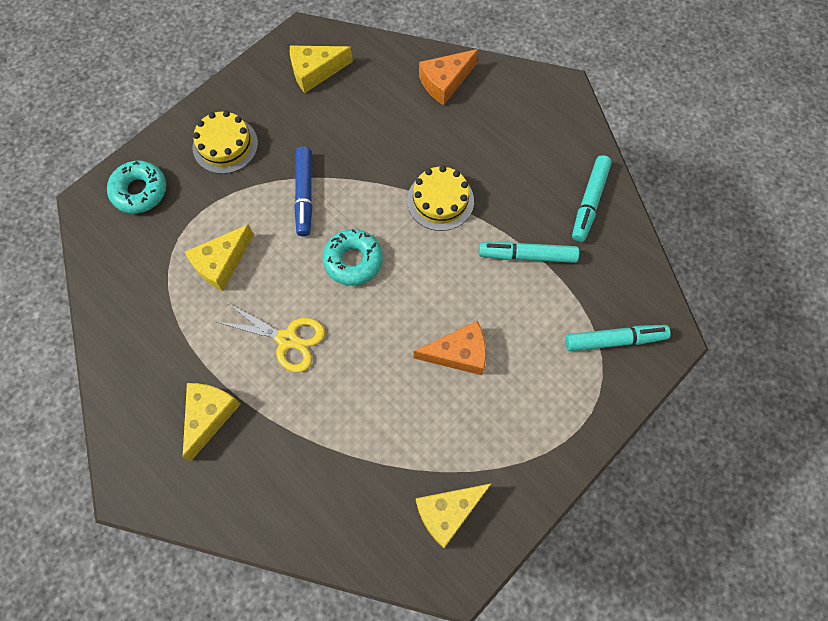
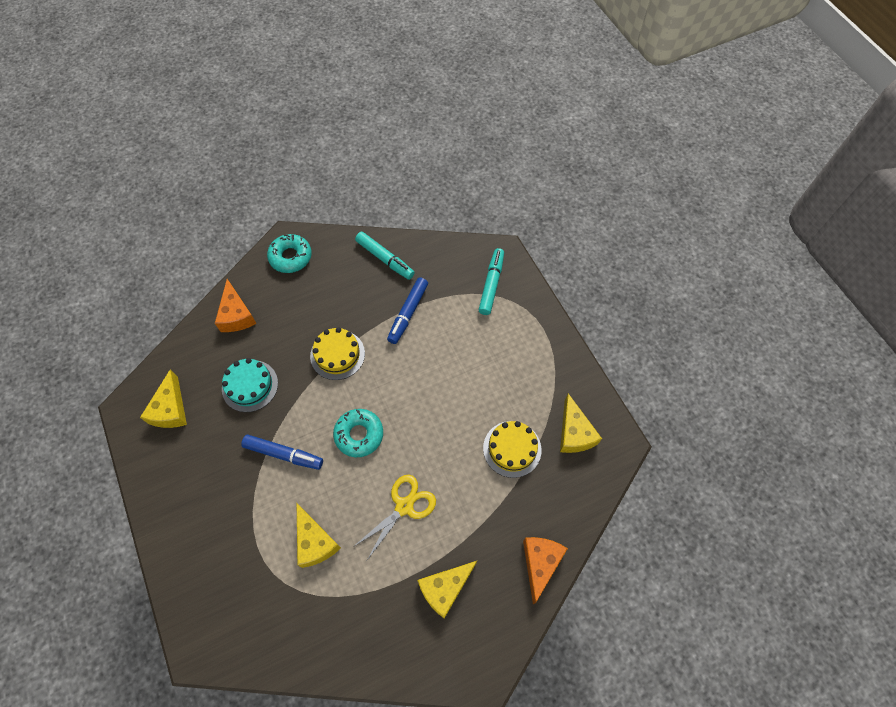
camera: 70 degrees left, 5 degrees down
(140, 191) = (210, 598): turquoise donut -> turquoise donut (290, 257)
(209, 416) = (445, 588): yellow cheese -> yellow cheese turned 75 degrees counterclockwise
(225, 145) = (202, 507): yellow cake -> yellow cake (512, 449)
(368, 130) = (250, 386): none -> turquoise cake
(458, 354) = (464, 385): orange cheese -> orange cheese (540, 563)
(527, 255) = (408, 313): turquoise marker -> blue marker

